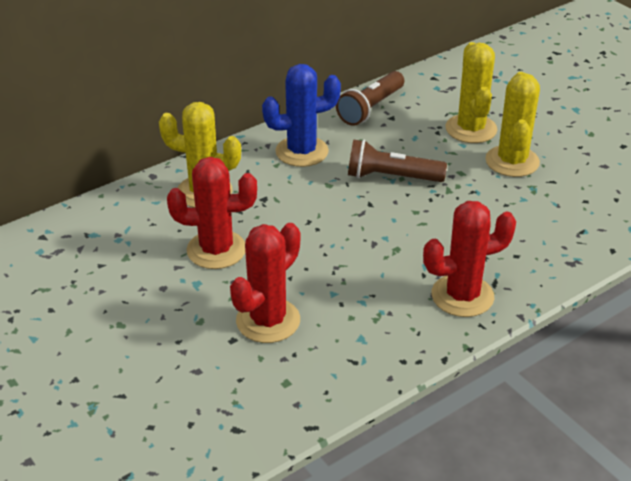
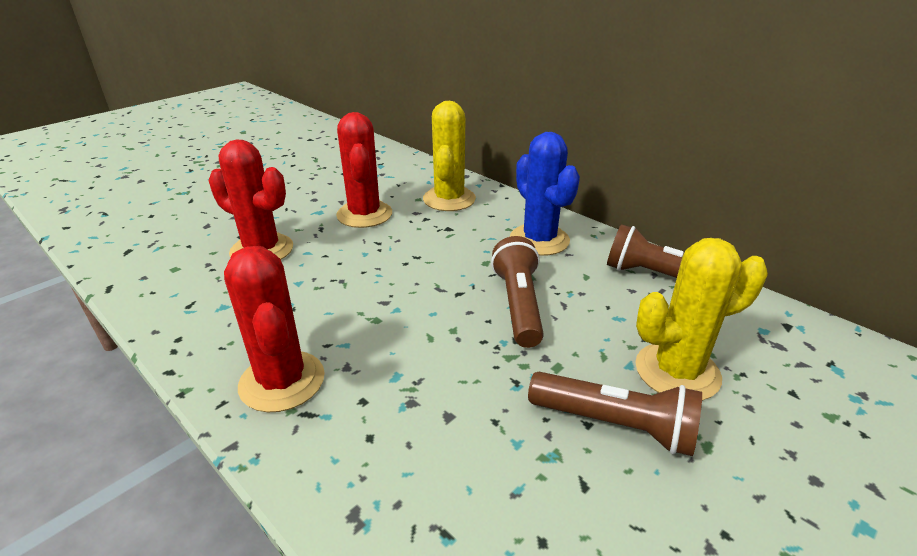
camera: 80 degrees right, 5 degrees down
(512, 161) = (615, 425): yellow cactus -> brown flashlight

